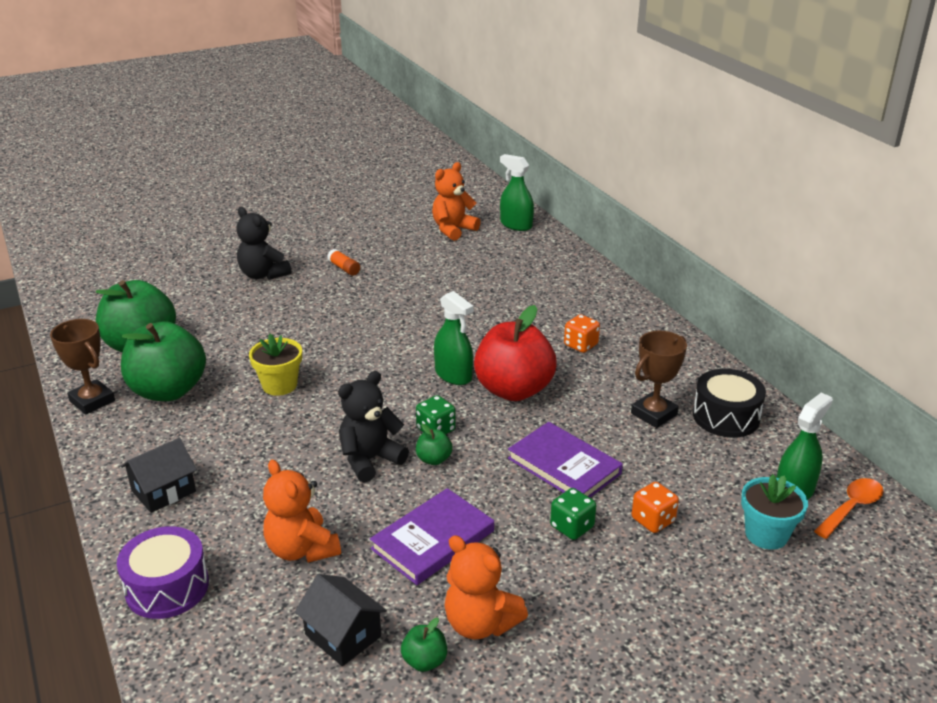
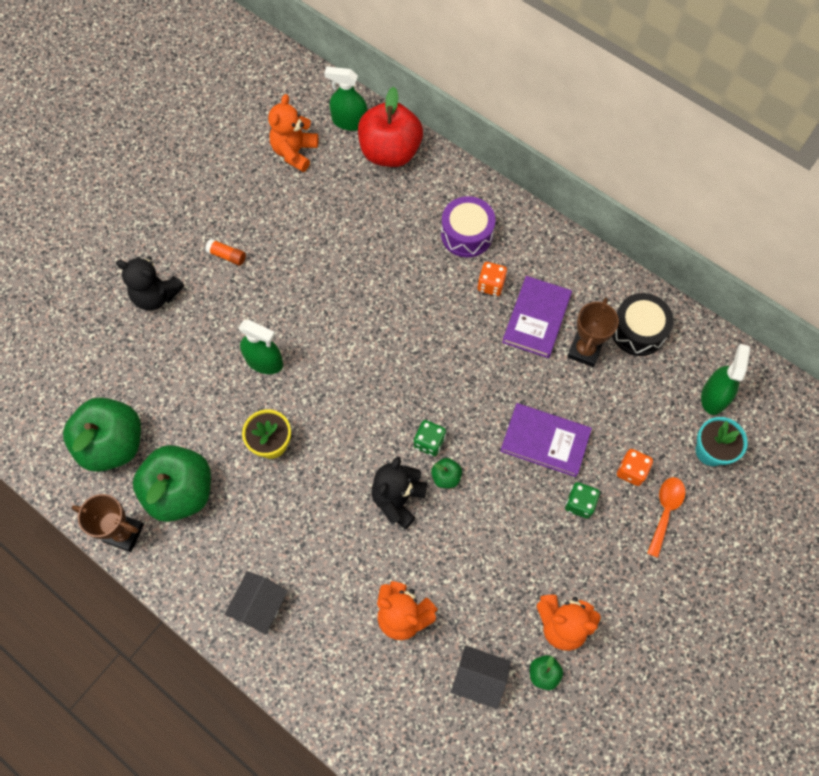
camera: 25 degrees left, 35 degrees up
(167, 587) = (330, 696): purple drum -> purple drum (466, 234)
(433, 540) = (490, 562): purple book -> purple book (536, 318)
(453, 375) = (407, 368): green spray bottle -> green spray bottle (264, 361)
(513, 390) = (465, 367): red apple -> red apple (390, 152)
(851, 507) = (757, 397): orange spoon -> orange spoon (665, 511)

